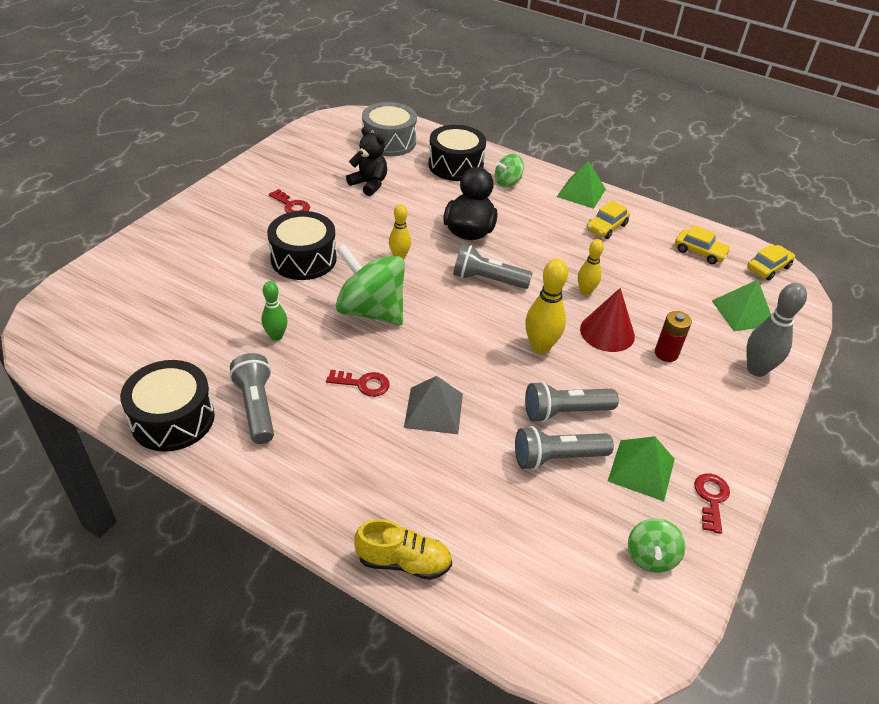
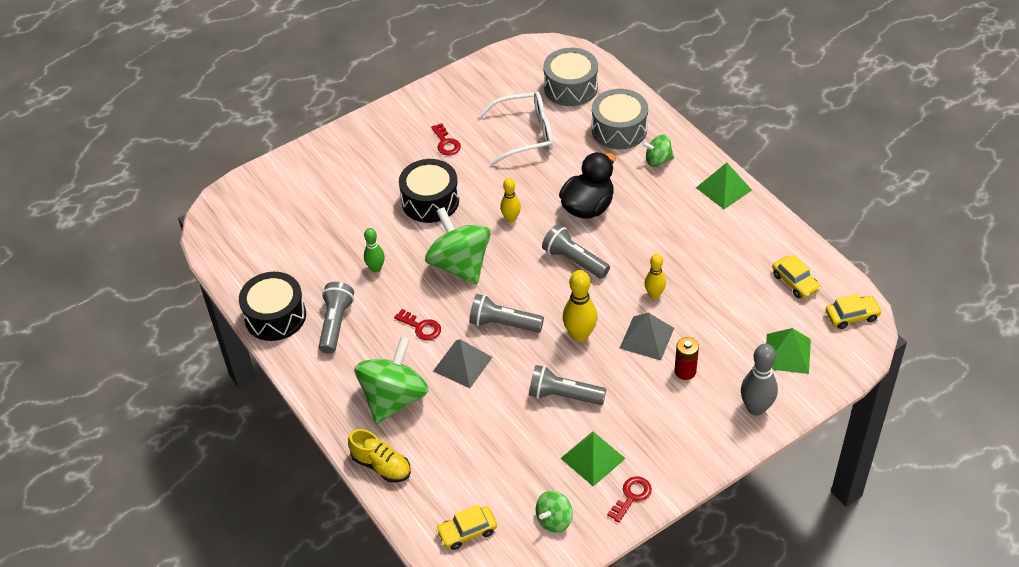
camera: 30 degrees right, 5 degrees up
(369, 184) = (525, 134): black teddy bear -> white glasses
(374, 472) = (394, 398): none -> green spinning top
(455, 165) = (619, 129): black drum -> grey drum
(557, 458) = (533, 429): grey flashlight -> grey flashlight (503, 324)
(606, 227) = (721, 233): yellow car -> yellow car (467, 532)
(607, 332) = (647, 338): red cone -> grey pyramid

